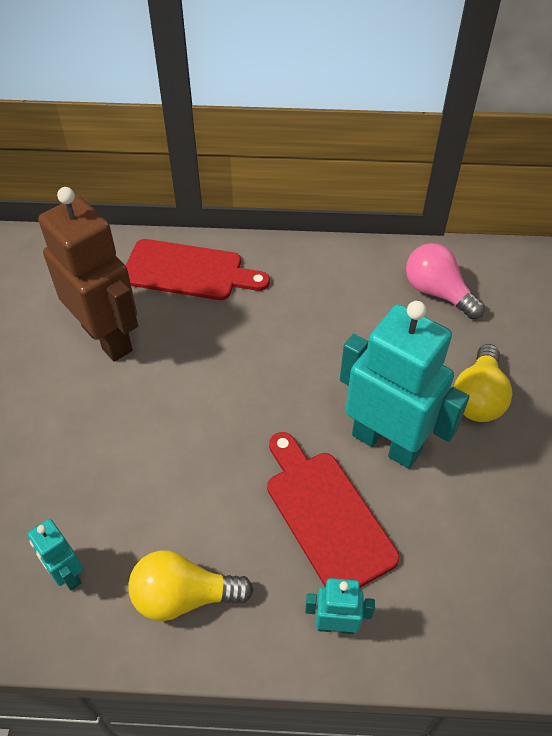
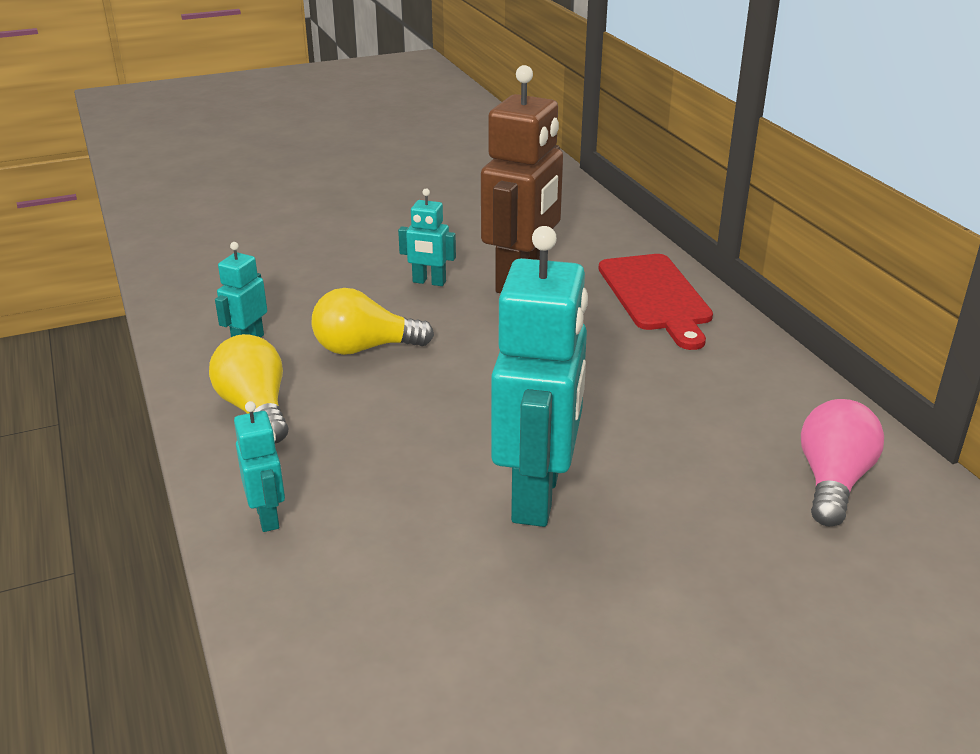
camera: 65 degrees right, 20 degrees down
(63, 400) = (429, 282): none -> turquoise robot
(326, 515) = (403, 474): red cutting board -> none
(478, 397) = (681, 561): yellow light bulb -> yellow light bulb (365, 348)

